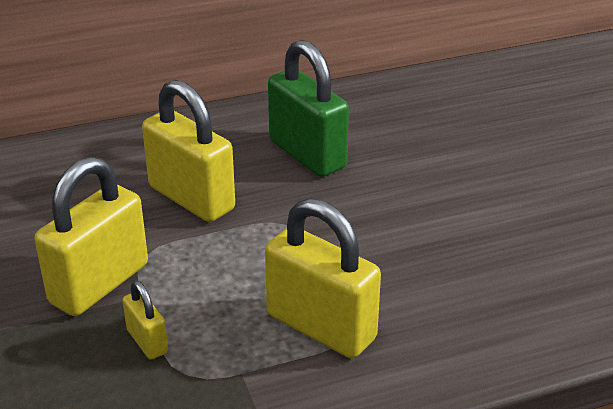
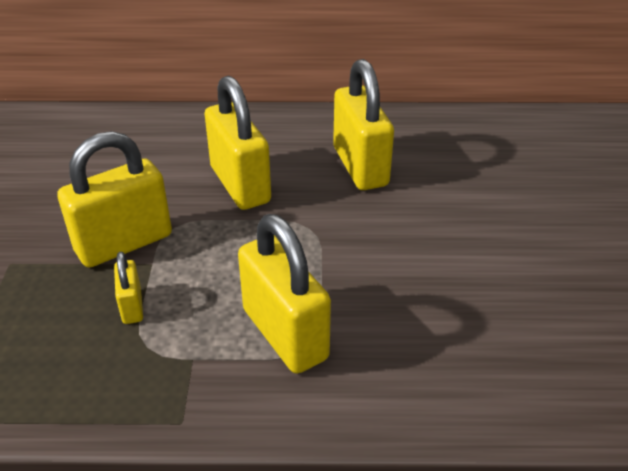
camera: 20 degrees right, 5 degrees up
(307, 154) = (360, 166): green padlock -> yellow padlock

